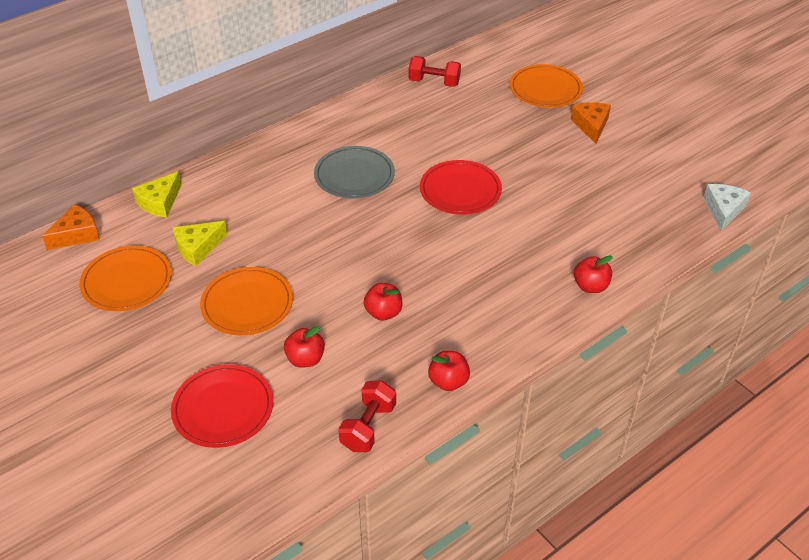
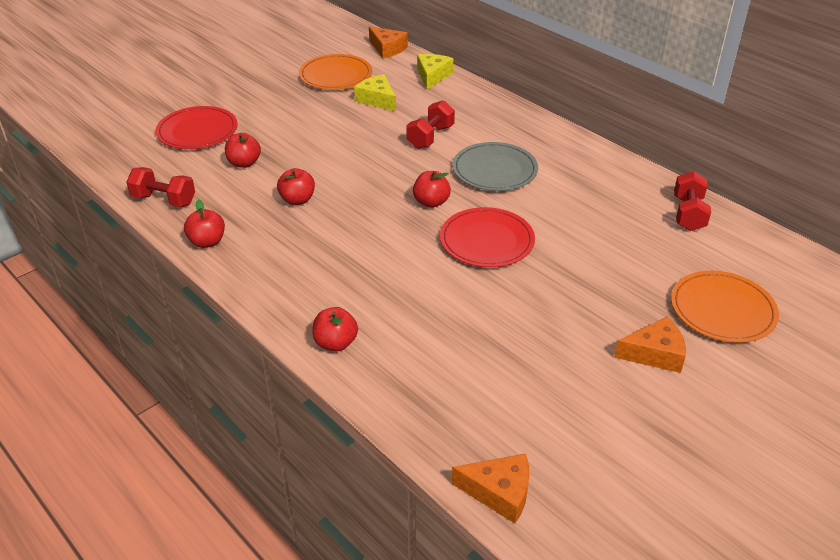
camera: 85 degrees right, 5 degrees down
(160, 202) = (432, 76): yellow cheese -> yellow cheese turned 75 degrees clockwise
(247, 304) = (310, 129): orange plate -> none
(287, 212) = (430, 137): none -> red dumbbell
(400, 219) = (431, 202): none -> red apple
(723, 210) = (499, 492): white cheese -> orange cheese

